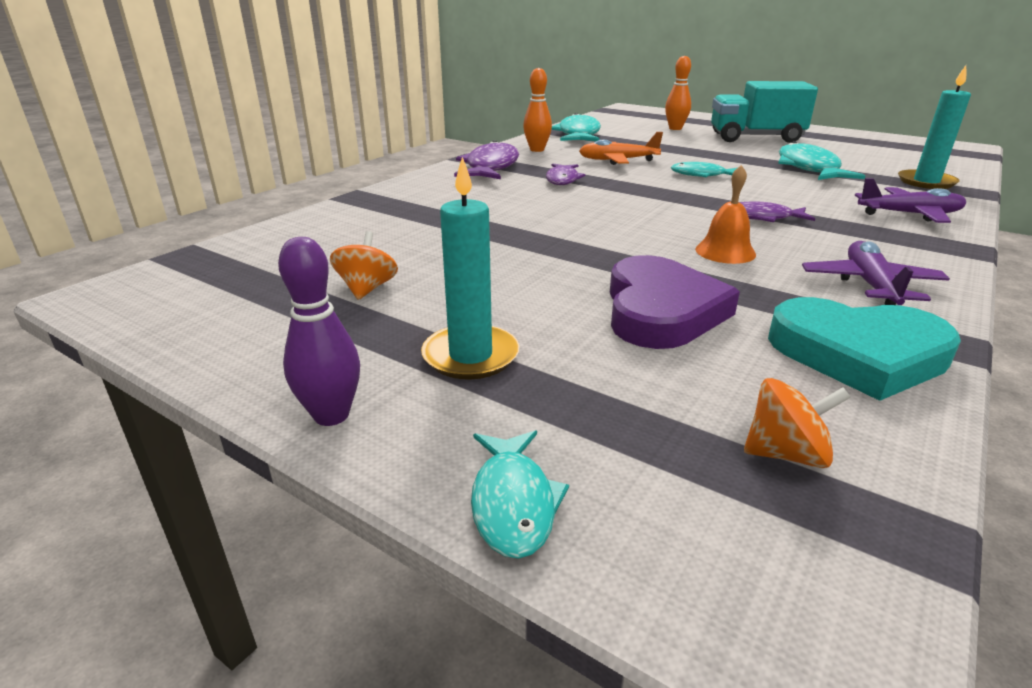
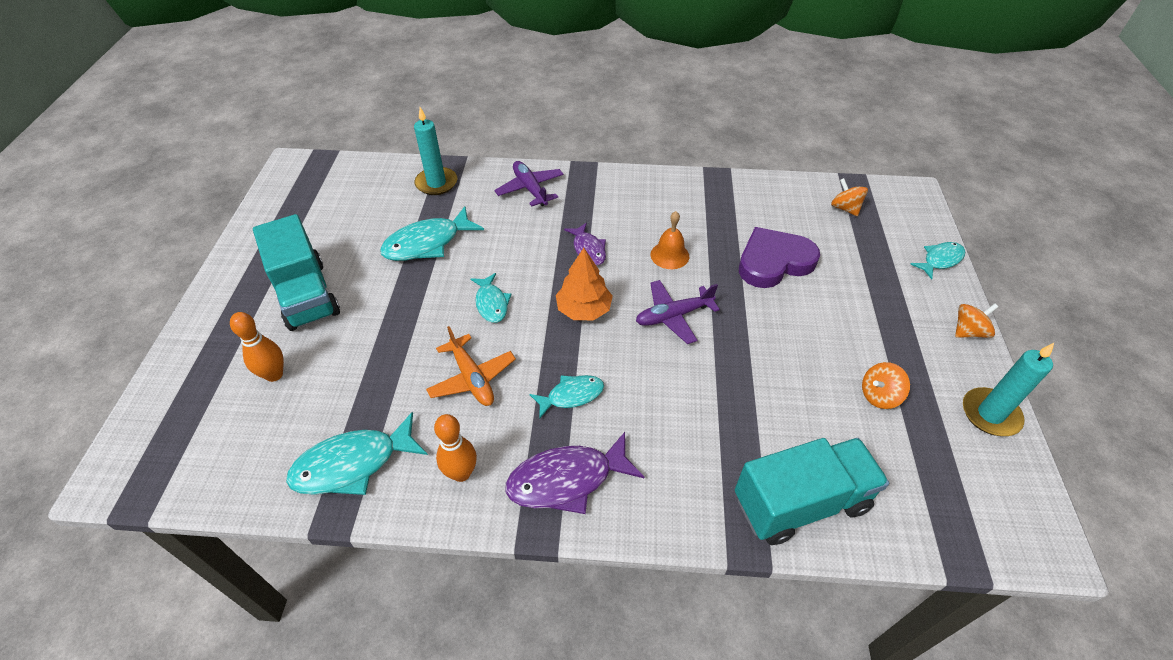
camera: 120 degrees left, 20 degrees up
(331, 415) = (968, 331): purple bowling pin -> orange spinning top
(347, 218) = (800, 502): none -> turquoise truck
(470, 356) = (885, 311): turquoise candle -> turquoise candle (990, 414)
(562, 180) = (571, 395): purple fish -> turquoise fish
(662, 199) = (584, 309): none -> orange tree
(858, 354) = (753, 198): turquoise heart -> none
(870, 285) = (672, 198): purple plane -> purple plane (673, 316)

